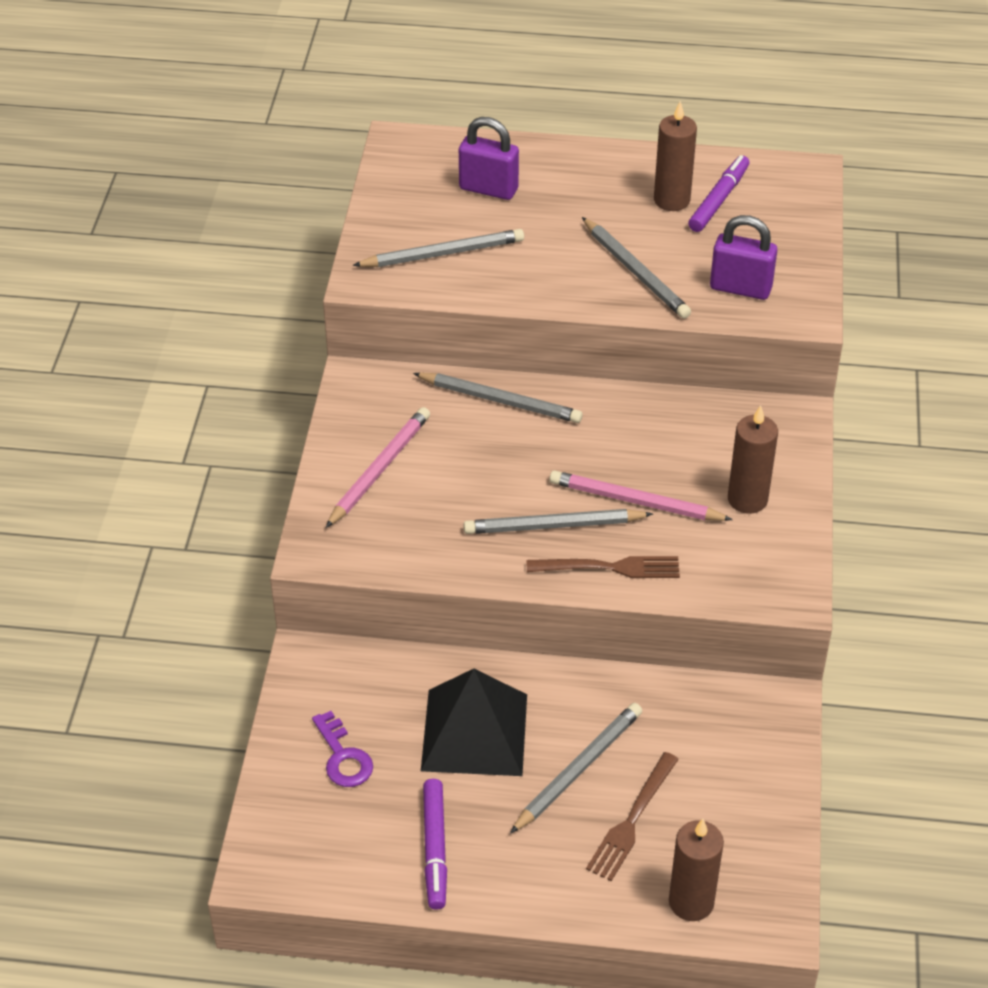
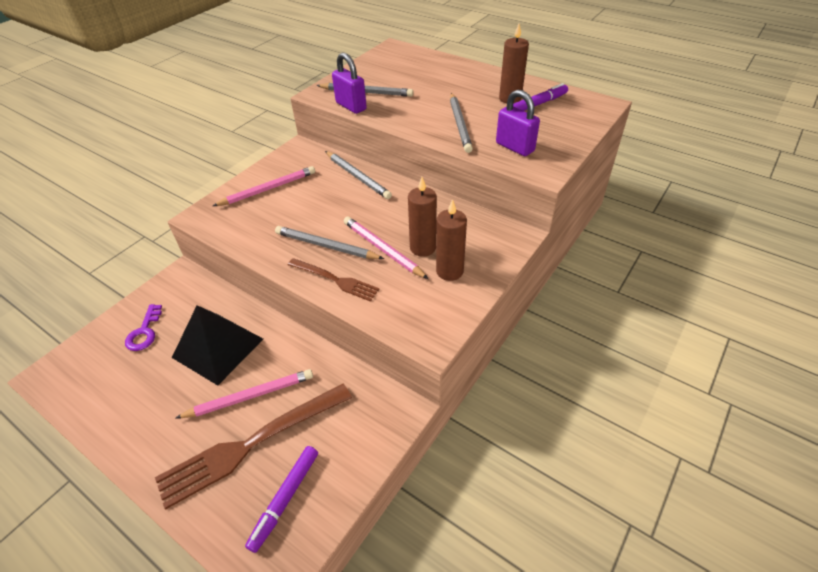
camera: 30 degrees right, 0 degrees up
(435, 848) = (134, 407): purple marker -> purple marker (285, 499)
(488, 189) = (416, 73): purple padlock -> purple padlock (351, 106)
(578, 769) = (250, 396): grey pencil -> pink pencil
(631, 821) = (249, 445): brown fork -> brown fork, size x1.74
(691, 902) = (235, 524): brown candle -> brown candle (423, 248)

